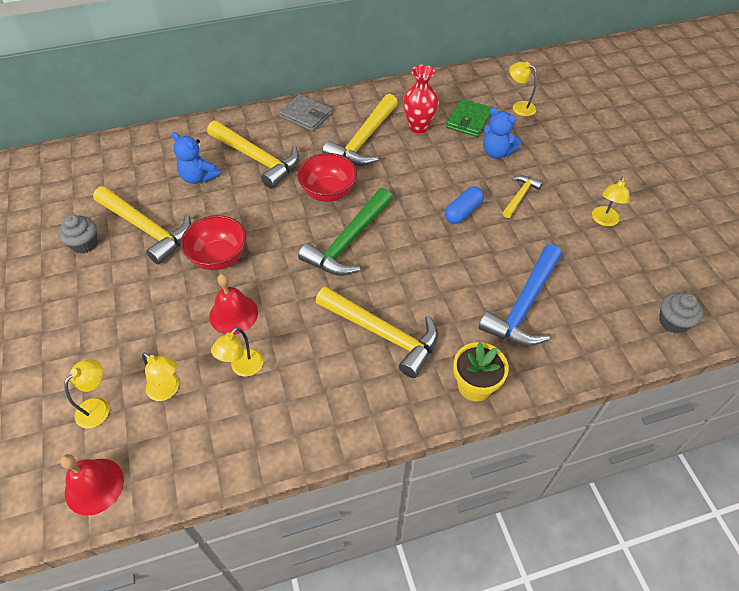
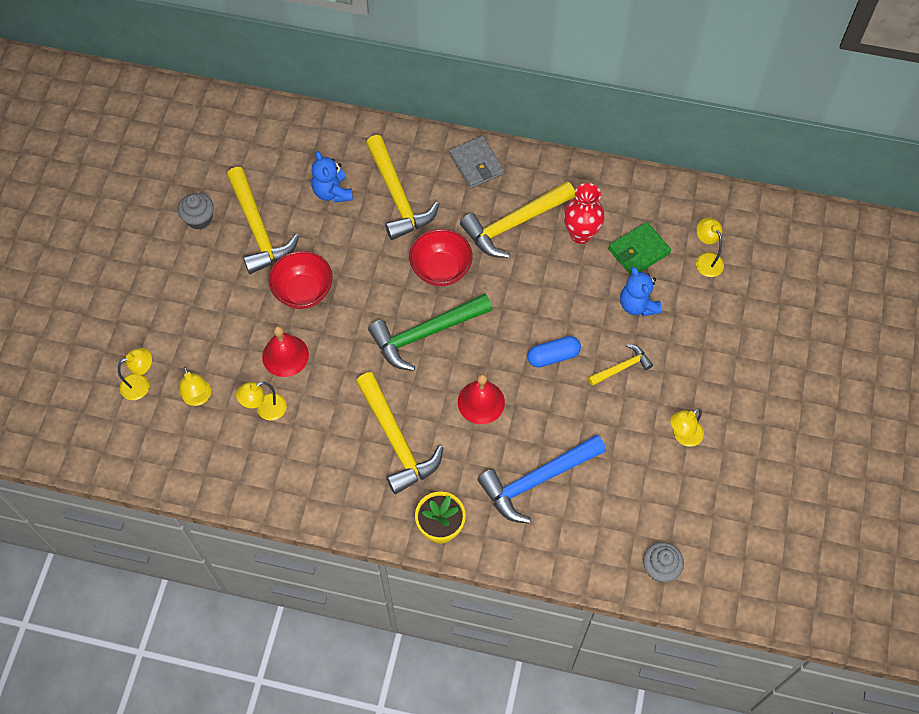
camera: 30 degrees right, 10 degrees up
(94, 486) = (110, 448): red bell -> red bell (481, 402)

